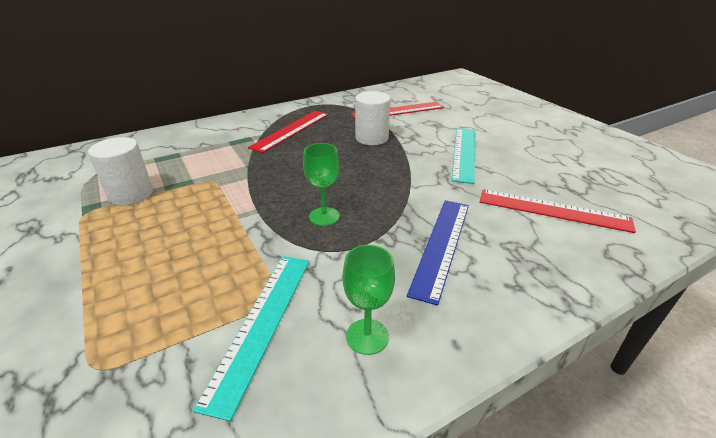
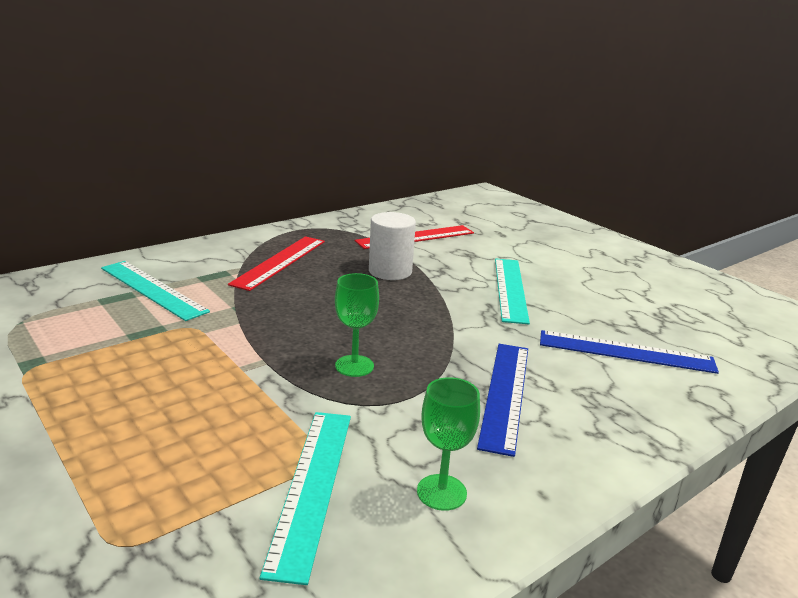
camera: 10 degrees left, 10 degrees down
(131, 194) = (83, 345): white cylinder -> none
(194, 151) = (153, 289): none -> turquoise ruler
(553, 210) = (626, 351): red ruler -> blue ruler

